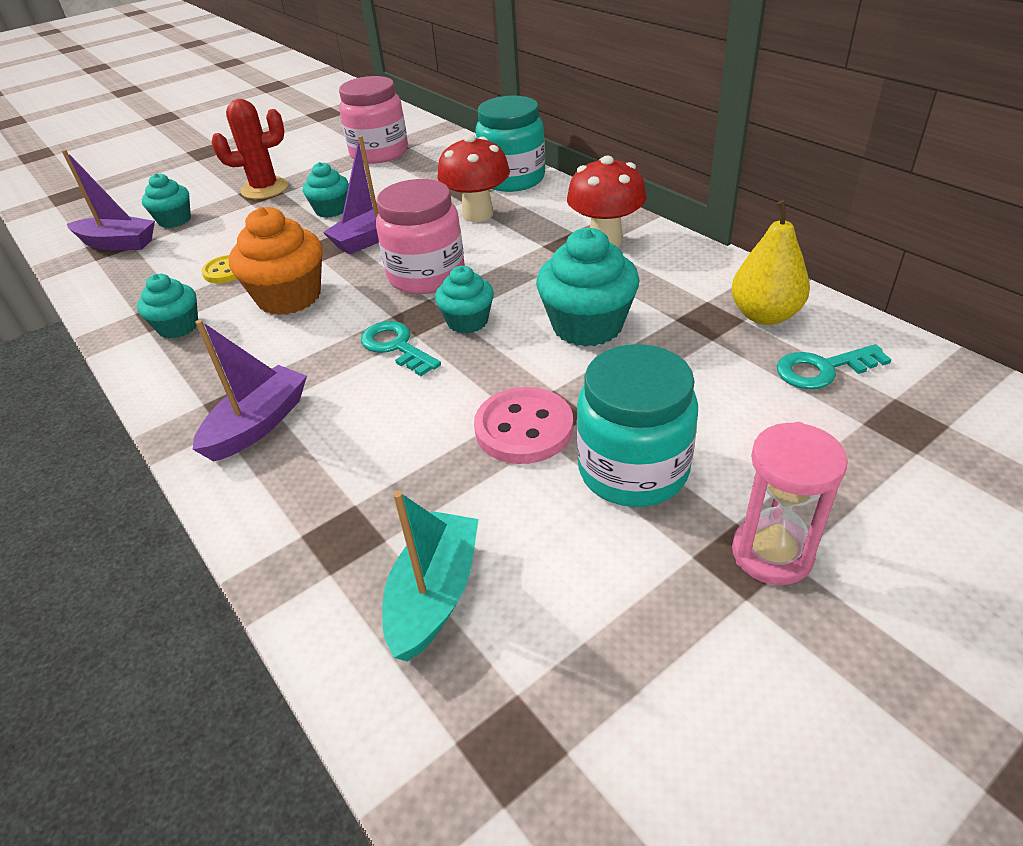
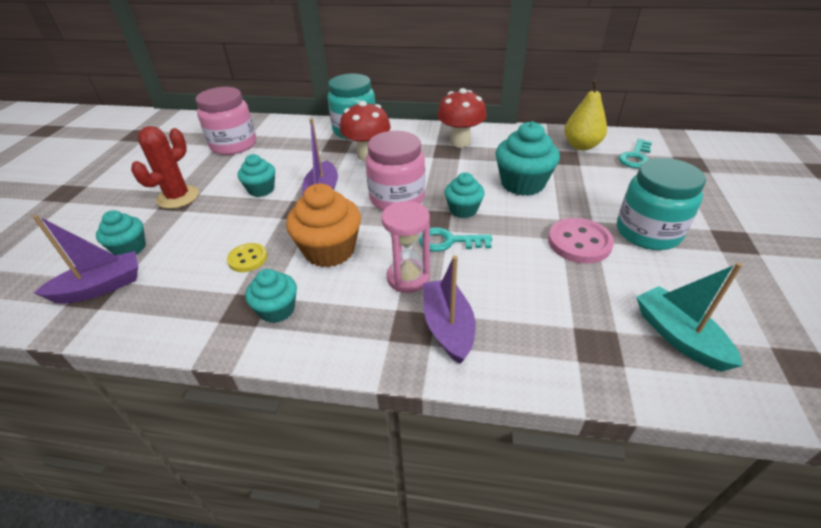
camera: 45 degrees left, 0 degrees up
(772, 553) = (738, 232): pink hourglass -> pink hourglass (408, 278)

